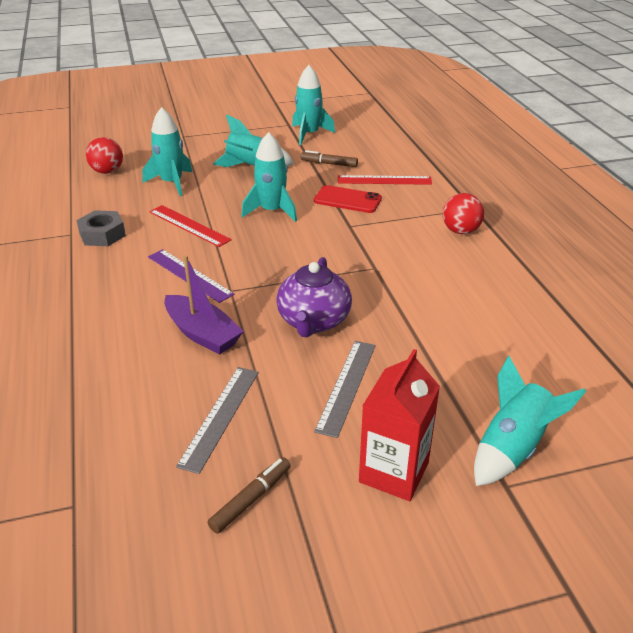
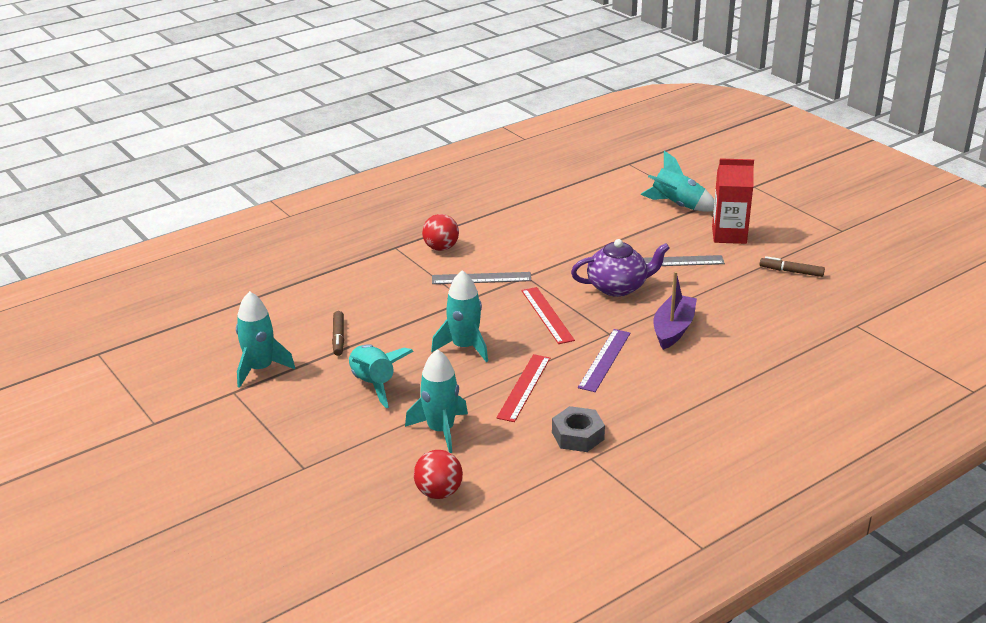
camera: 110 degrees left, 5 degrees down
(220, 416) = (744, 298): grey ruler -> grey ruler (481, 278)
(347, 200) = (416, 310): red phone -> none
(384, 180) = (362, 298): red ruler -> red ruler (547, 315)

